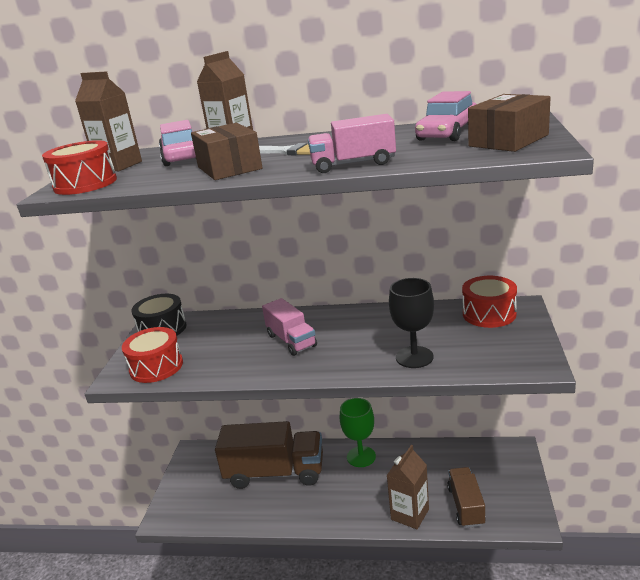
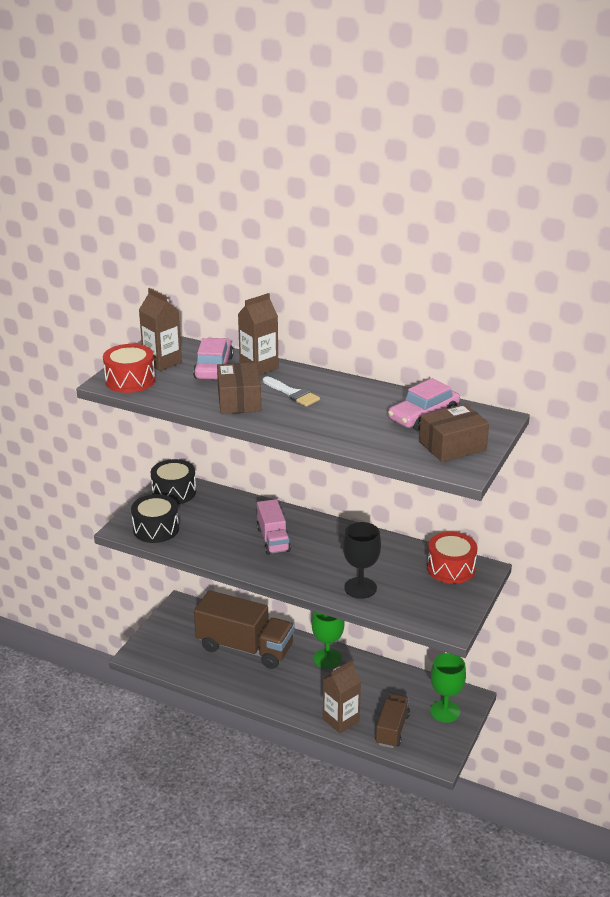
camera: 15 degrees right, 5 degrees up
(156, 367) = (156, 529): red drum -> black drum
(353, 164) = (324, 432): pink truck -> none
(503, 470) = (445, 711): none -> green goblet

